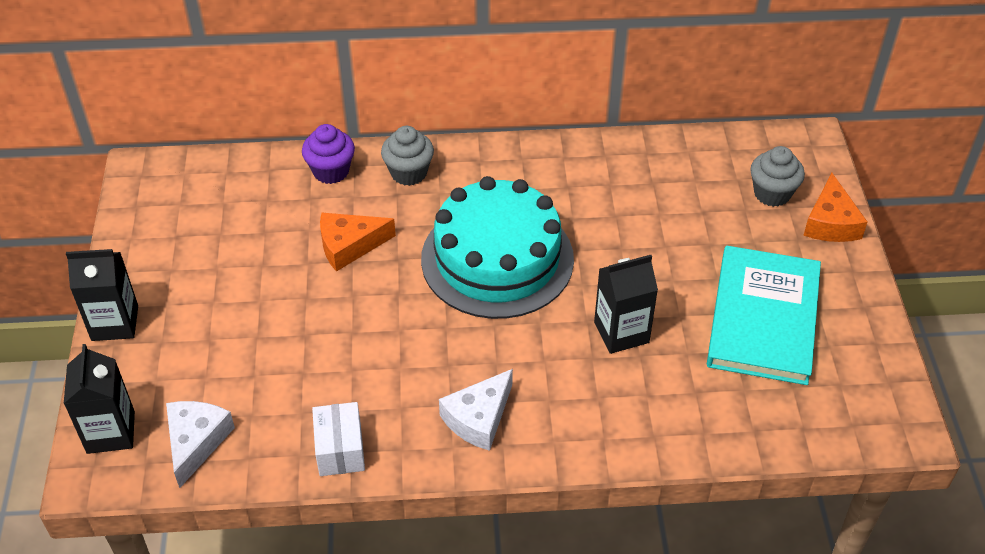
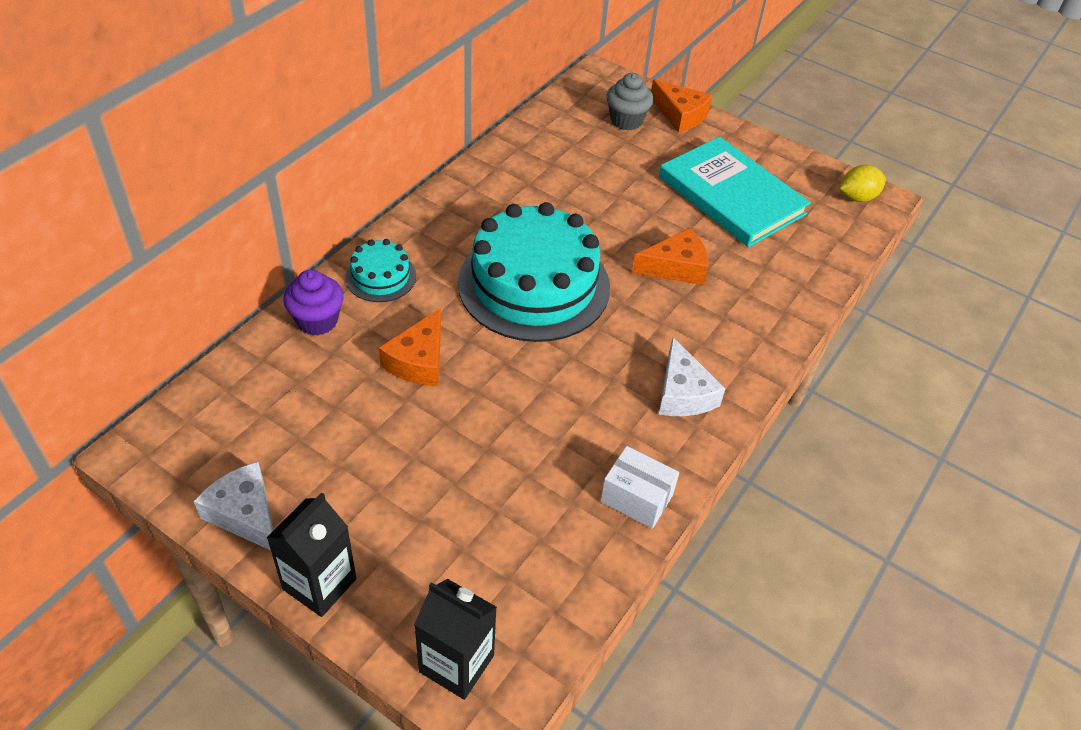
camera: 55 degrees left, 0 degrees up
(196, 442) = (533, 599): white cheese -> white cheese (245, 514)
(409, 173) = (381, 276): grey cupcake -> turquoise cake
(621, 332) = (675, 267): black carton -> orange cheese
(884, 411) = (857, 197): none -> yellow lemon

